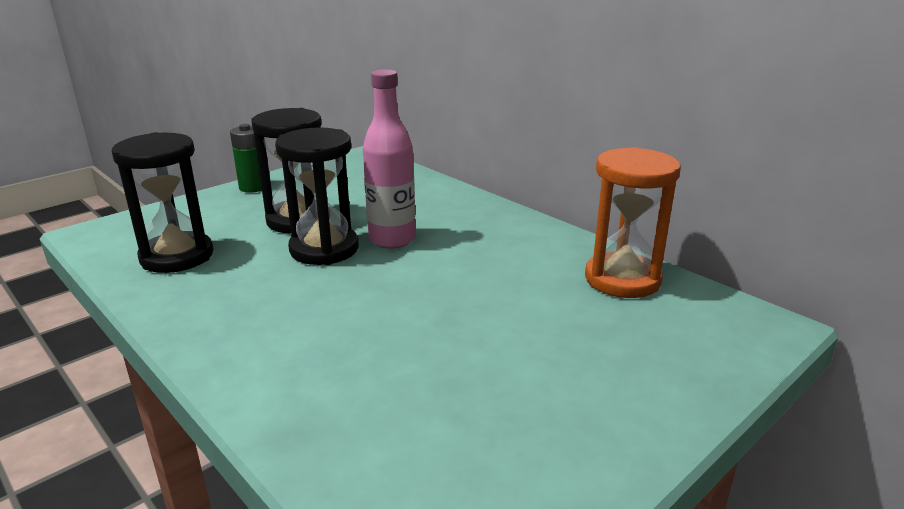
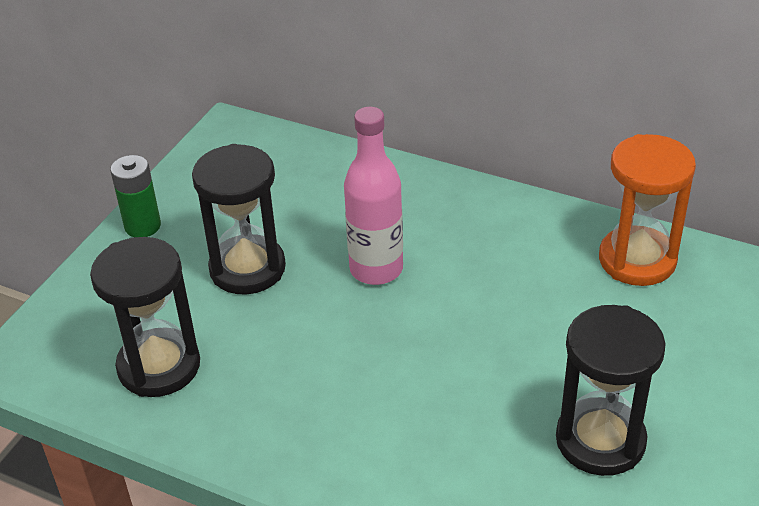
camera: 20 degrees left, 15 degrees up
(324, 249) = (314, 306): black hourglass -> black hourglass (600, 440)

